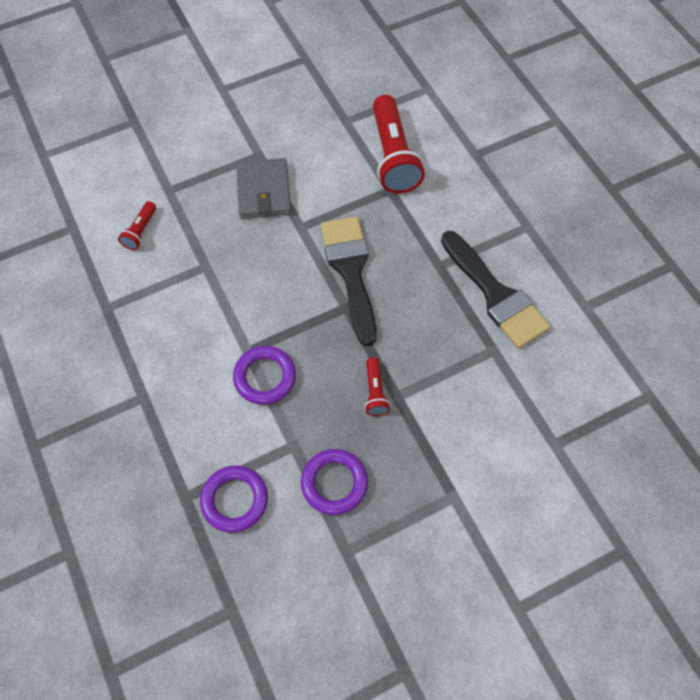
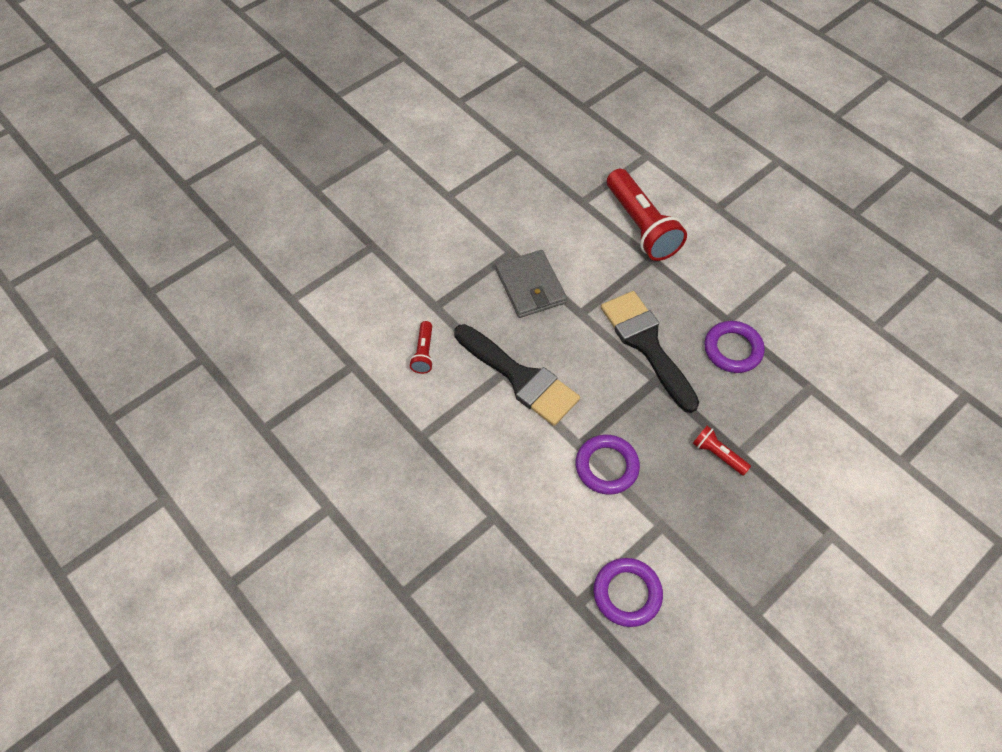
camera: 15 degrees left, 5 degrees down
(334, 483) = (715, 551): purple ring -> purple ring (732, 349)
(375, 392) = (717, 454): red flashlight -> red flashlight turned 150 degrees clockwise
(496, 295) = (791, 335): black brush -> black brush (520, 378)

